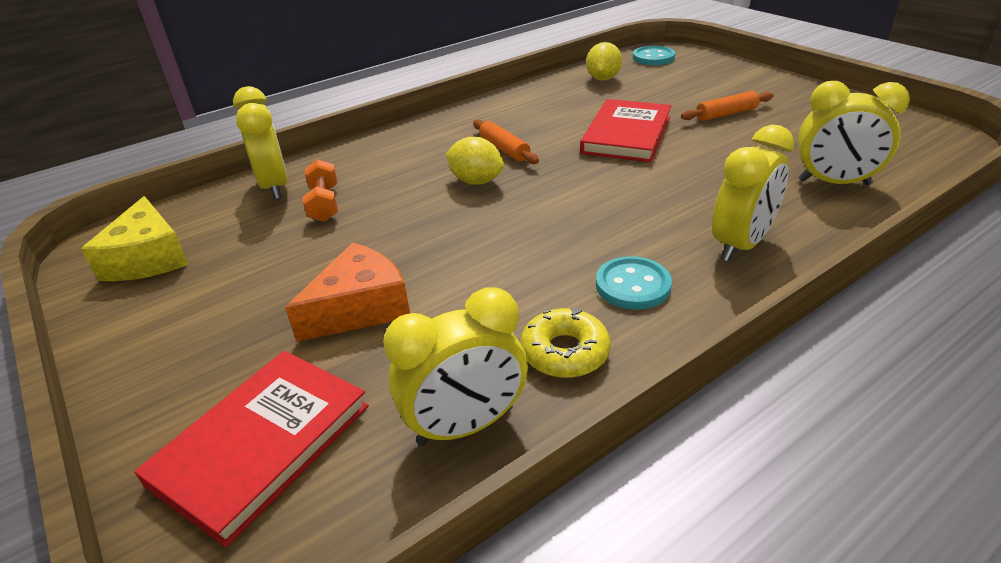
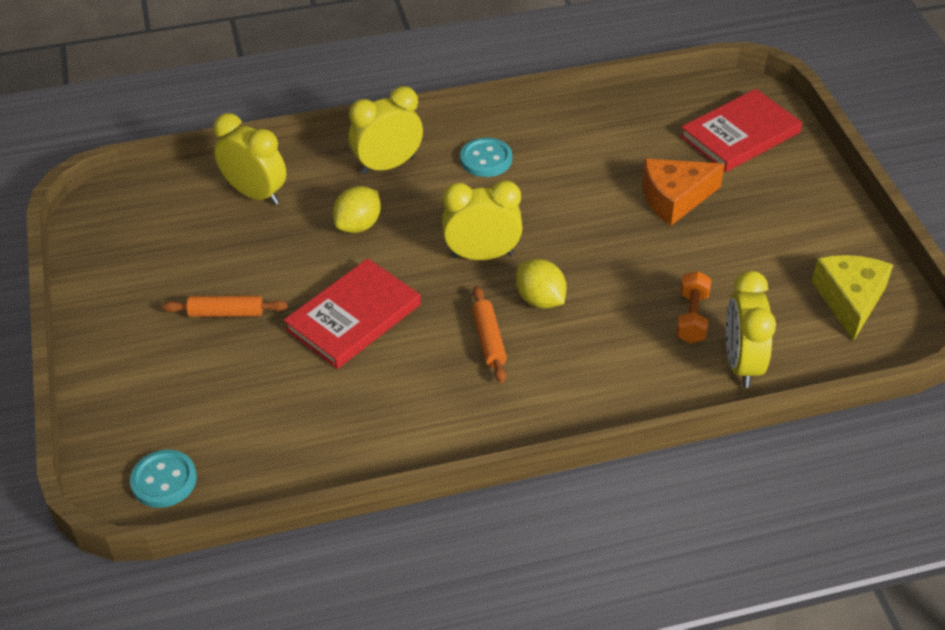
camera: 160 degrees left, 10 degrees up
(465, 425) = (630, 114): yellow clock -> yellow clock (482, 255)
(565, 352) = (557, 133): yellow donut -> none
(603, 79) = (279, 447): yellow lemon -> yellow lemon (358, 225)

